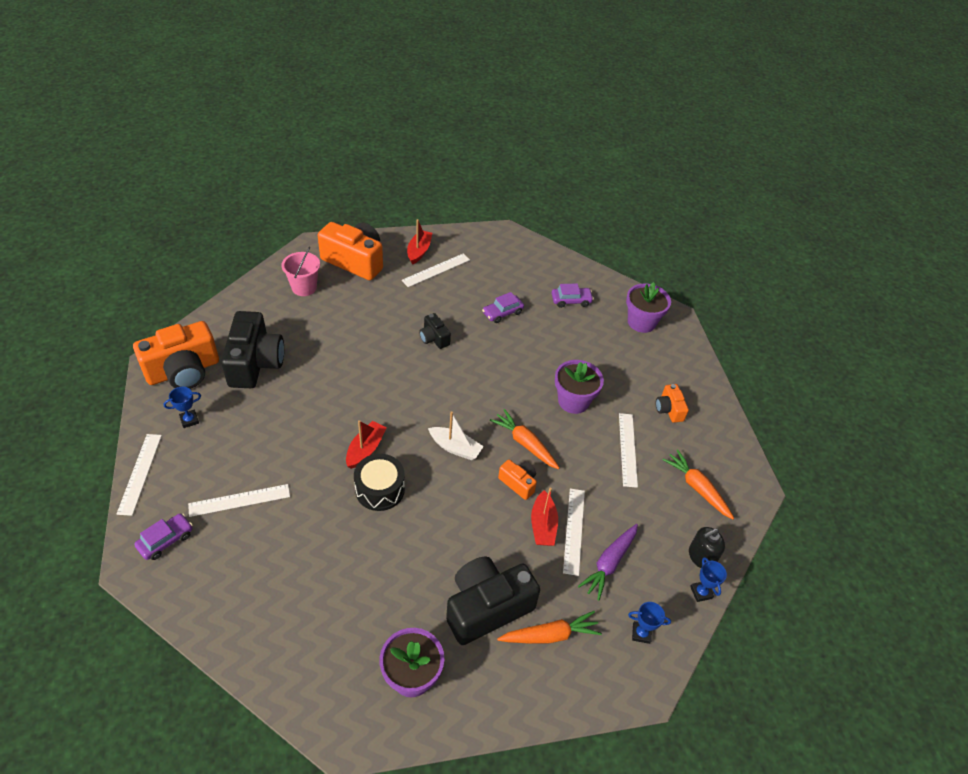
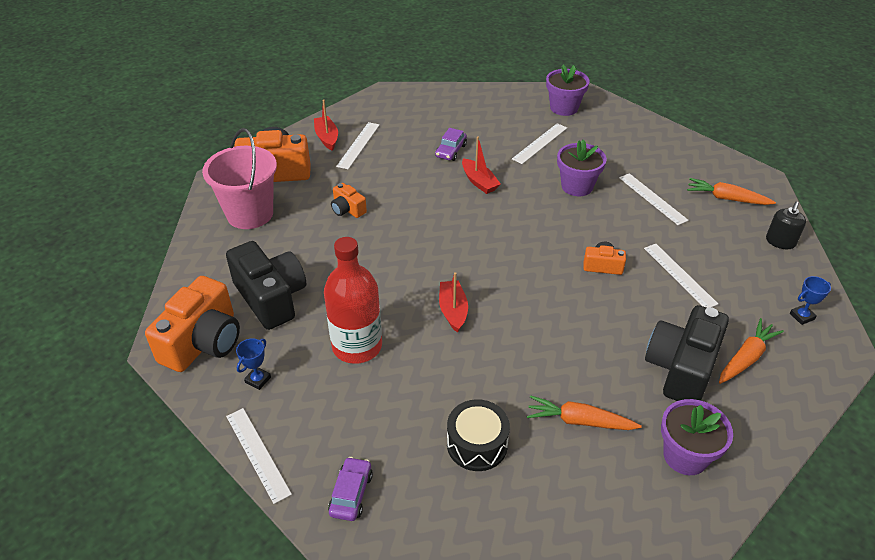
camera: 30 degrees left, 5 degrees down
(239, 500) = (385, 416): white ruler -> white ruler (540, 143)
(273, 435) = (357, 346): none -> red bottle
(304, 287) = (250, 214): pink bucket -> pink bucket, size x1.65
(380, 489) = (500, 334): black drum -> black drum (477, 444)
(434, 338) = (415, 196): black camera -> none
(455, 448) = (525, 268): white boat -> none
(525, 443) = (575, 235): orange carrot -> orange carrot (579, 421)
(543, 525) = (654, 285): red boat -> red boat (479, 182)
(571, 300) = (495, 117): purple car -> none
(609, 563) = (728, 283): purple carrot -> none
(669, 409) = (649, 157): orange camera -> orange camera (347, 209)
(701, 592) = (806, 265): blue trophy -> none

